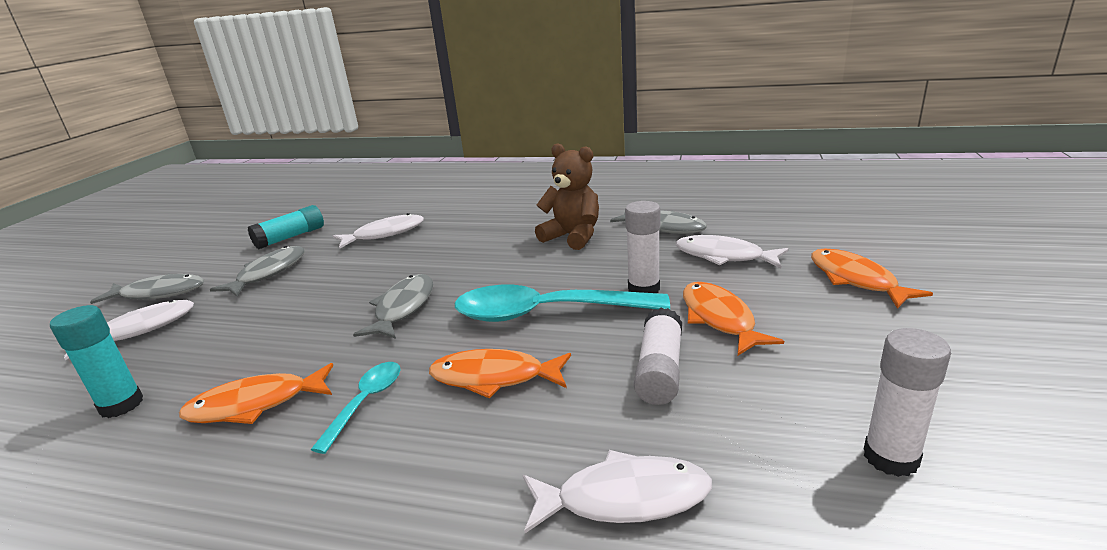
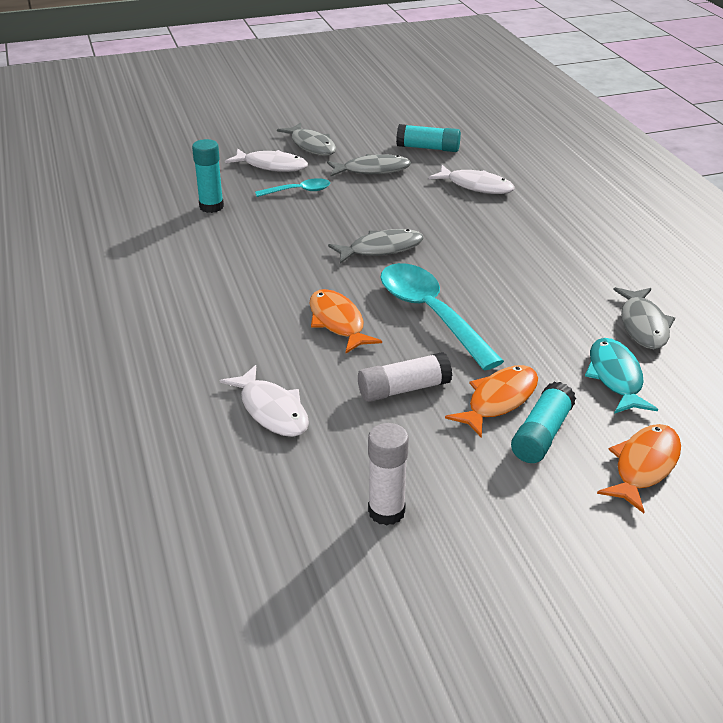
camera: 55 degrees right, 10 degrees up
(255, 404) = (245, 249): orange fish -> none
(366, 402) = (277, 285): turquoise spoon -> turquoise spoon (298, 191)
(572, 237) = (568, 280): brown teddy bear -> none
(643, 289) = (511, 349): white glue stick -> none
(724, 256) = (615, 377): white fish -> turquoise fish
(787, 313) = (541, 434): none -> turquoise glue stick

